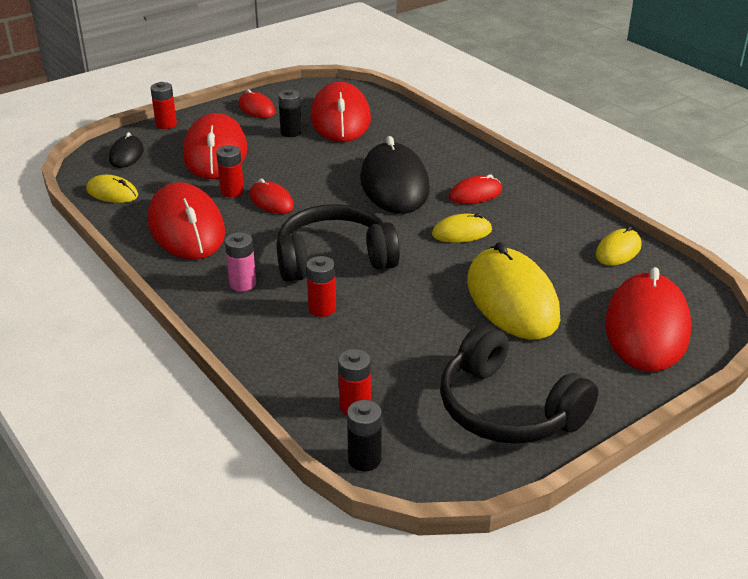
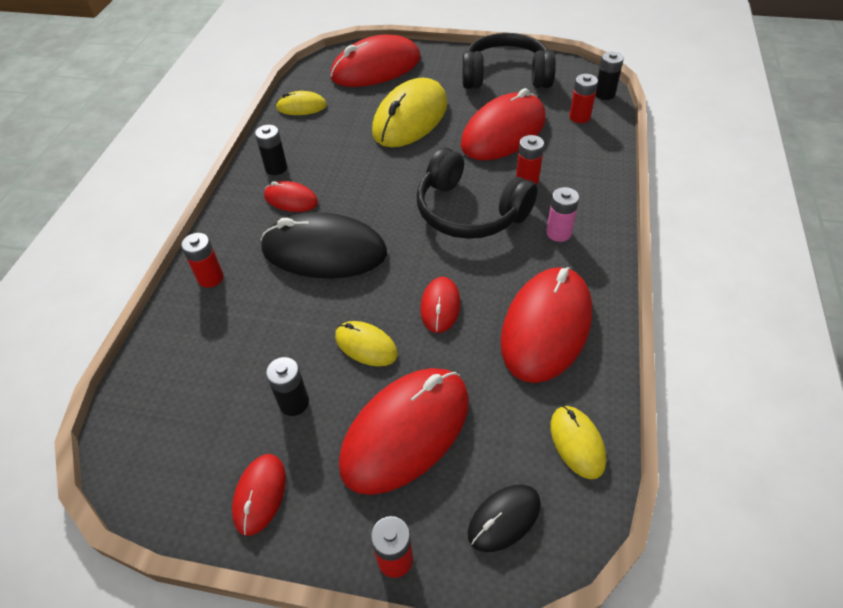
camera: 130 degrees left, 15 degrees up
(232, 191) = (458, 347): red battery -> red battery (210, 278)
(340, 118) = (218, 385): red mouse -> red mouse (503, 132)
(394, 184) = (324, 251): black mouse -> black mouse turned 60 degrees clockwise
(461, 232) = (357, 175): yellow mouse -> yellow mouse (366, 345)
(507, 409) = (505, 76): black headphones -> black headphones turned 90 degrees counterclockwise
(529, 203) = (276, 168): none -> black battery

